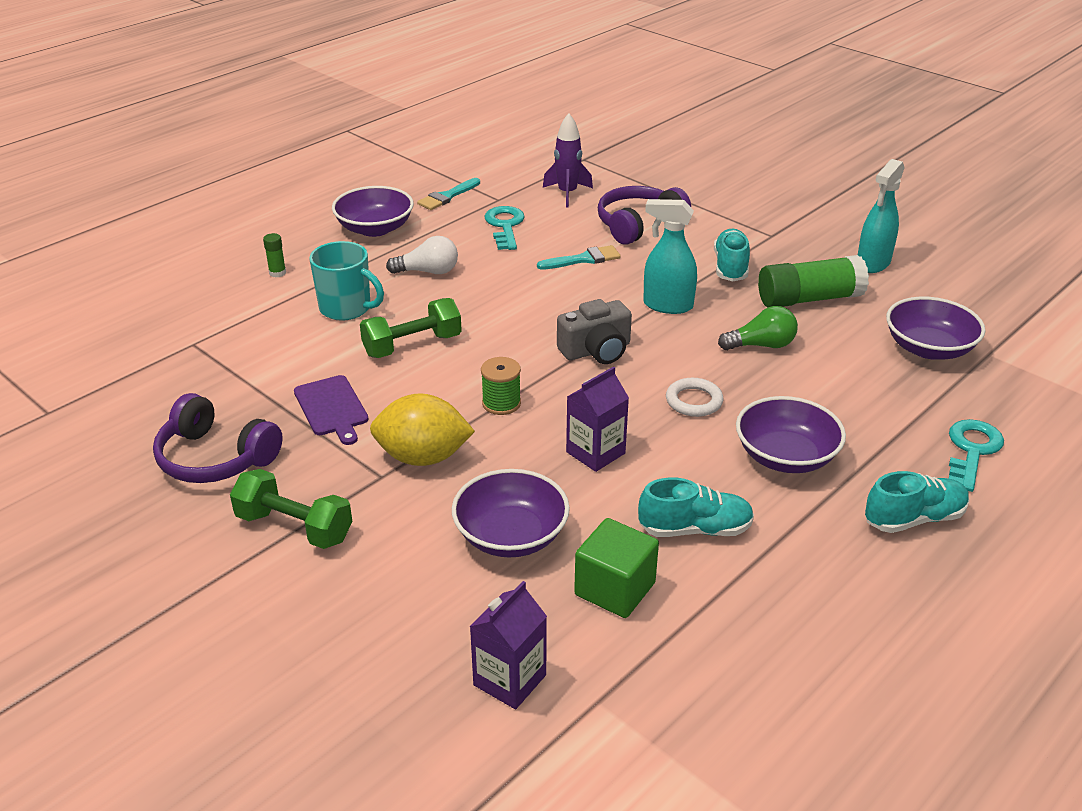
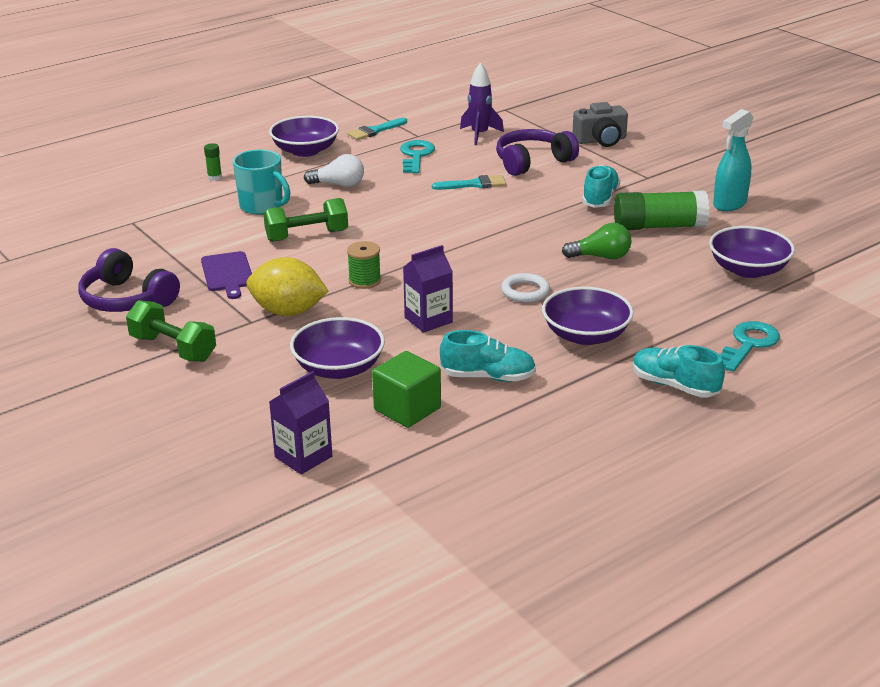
camera: 10 degrees right, 5 degrees down
(596, 350) = (458, 250): grey camera -> grey camera (601, 140)
(667, 305) = (532, 222): turquoise spray bottle -> none
(914, 519) = (674, 386): turquoise shoe -> turquoise shoe turned 135 degrees counterclockwise

